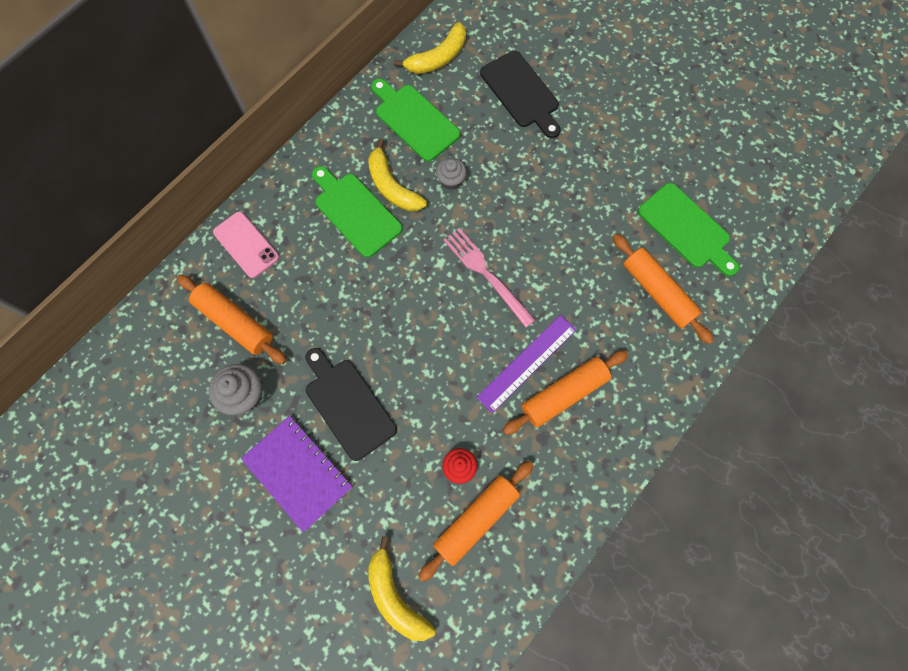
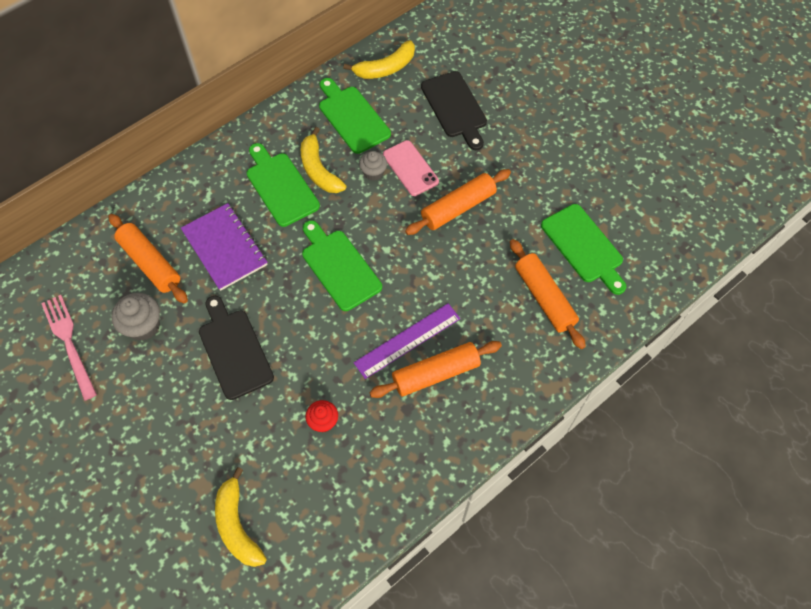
camera: 10 degrees right, 10 degrees down
(246, 245) = (176, 199): pink phone -> pink phone (410, 168)
(298, 472) = (175, 401): purple notebook -> purple notebook (225, 248)
(438, 293) = (339, 267): none -> green cutting board
(476, 519) = (328, 471): orange rolling pin -> orange rolling pin (458, 208)
(486, 274) = (387, 257): pink fork -> pink fork (69, 343)

